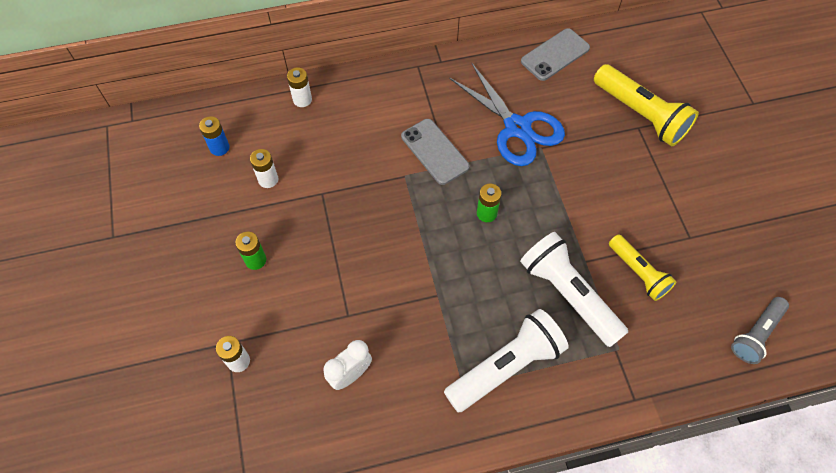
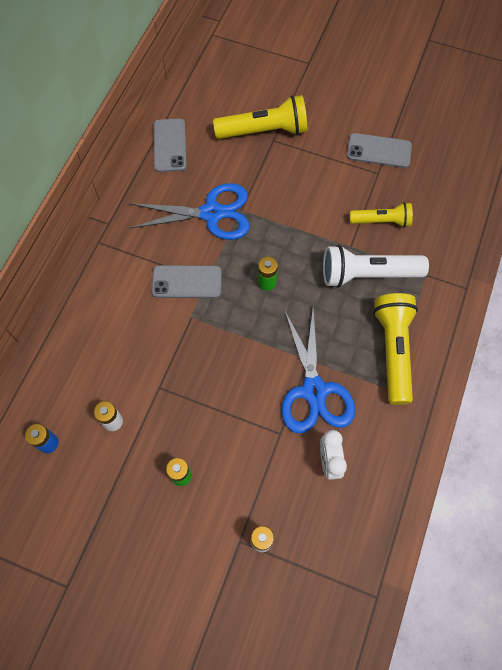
camera: 55 degrees left, 5 degrees up
(302, 99) = (56, 348): white battery -> none
(410, 319) = (314, 390): none -> blue scissors
(505, 367) = (393, 351): white flashlight -> yellow flashlight
(716, 223) = (378, 151): none -> grey phone
(756, 334) = (468, 188): grey flashlight -> none

